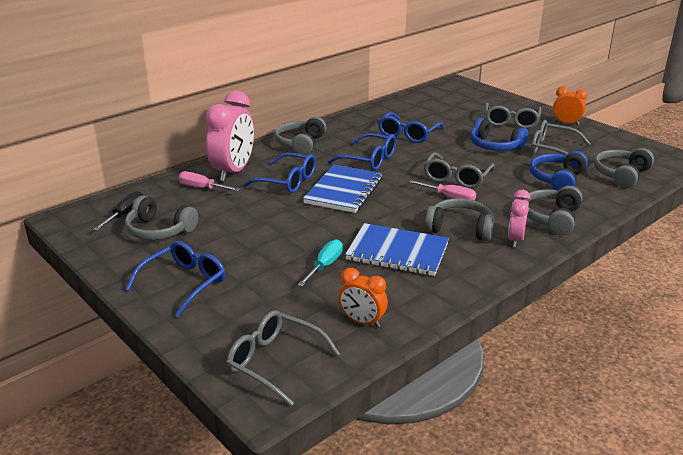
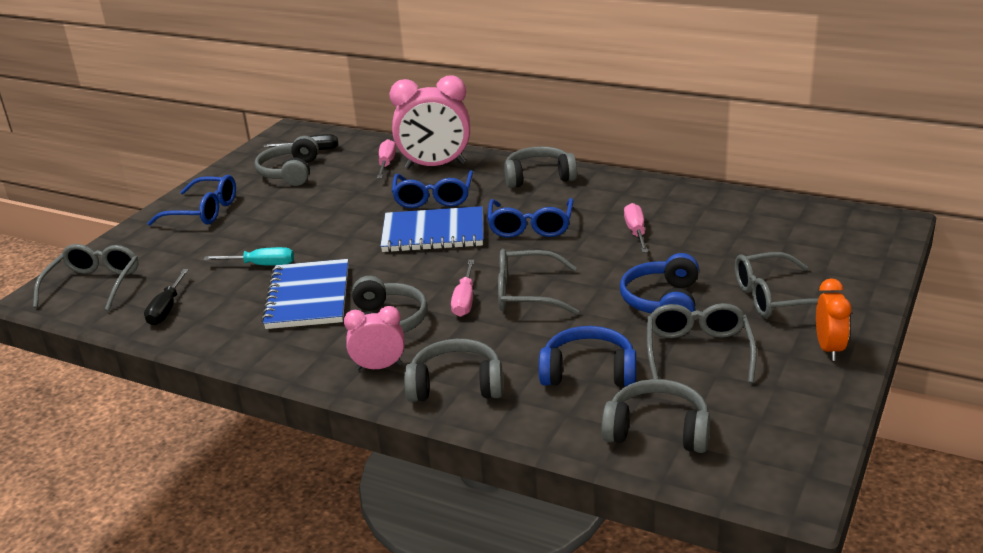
camera: 70 degrees right, 0 degrees up
(362, 322) = (166, 309): orange clock -> black screwdriver
(408, 134) = (636, 232): blue glasses -> pink screwdriver

